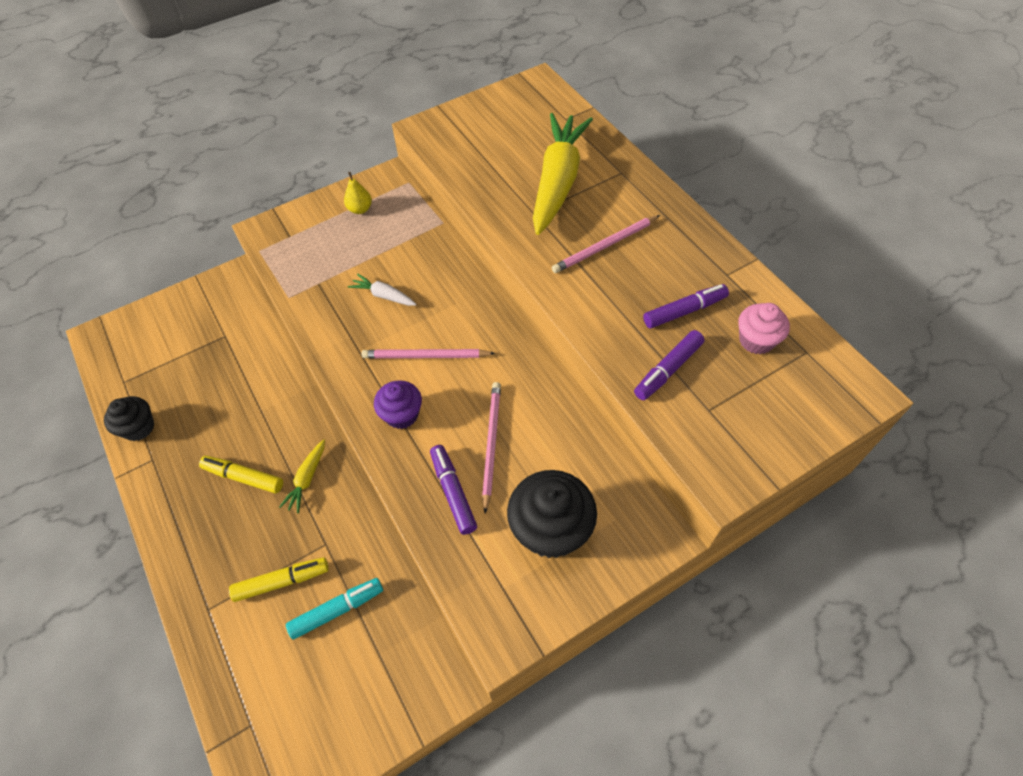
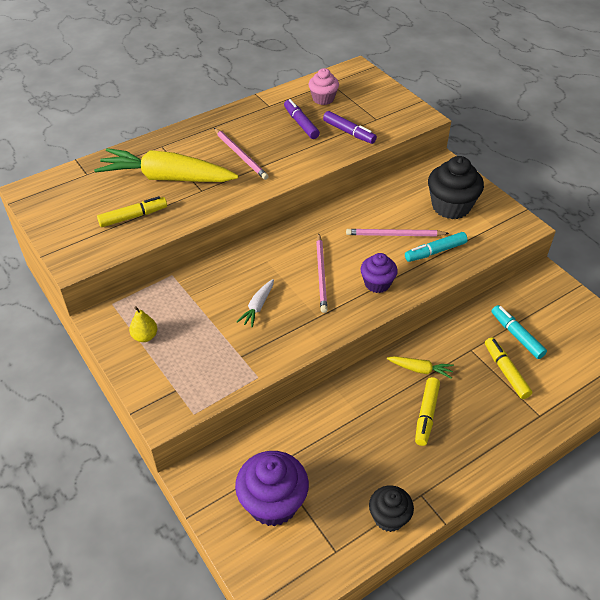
camera: 95 degrees left, 10 degrees down
(187, 335) = (273, 503): none -> purple cupcake
(453, 492) = (435, 251): purple marker -> turquoise marker
(490, 160) = (133, 217): none -> yellow marker

